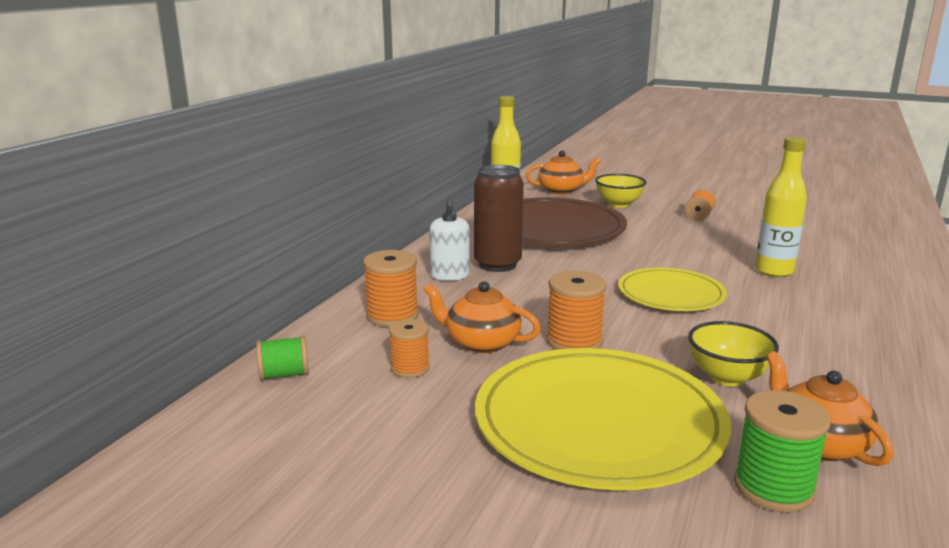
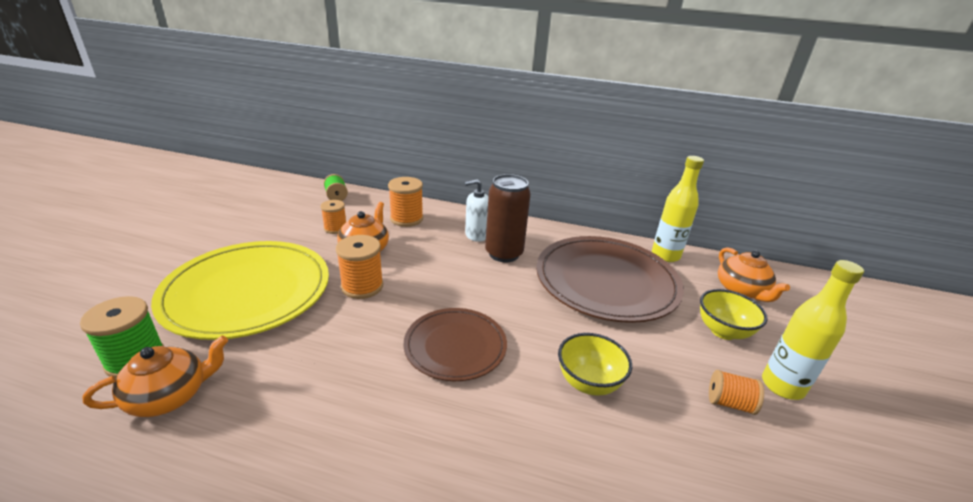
camera: 80 degrees right, 10 degrees up
(671, 294) = (455, 346): yellow plate -> brown plate
(727, 377) = (286, 361): yellow bowl -> yellow bowl (588, 383)
(774, 271) = (541, 448): yellow bottle -> yellow bottle (782, 386)

